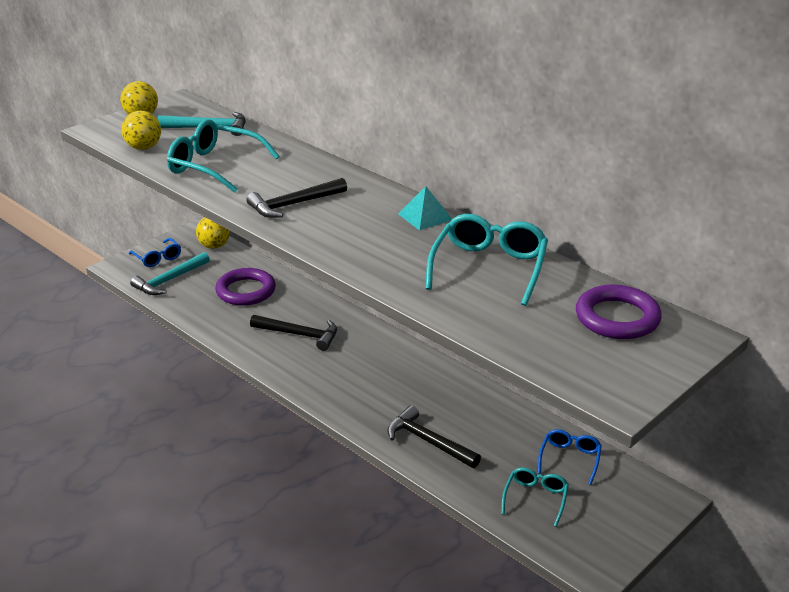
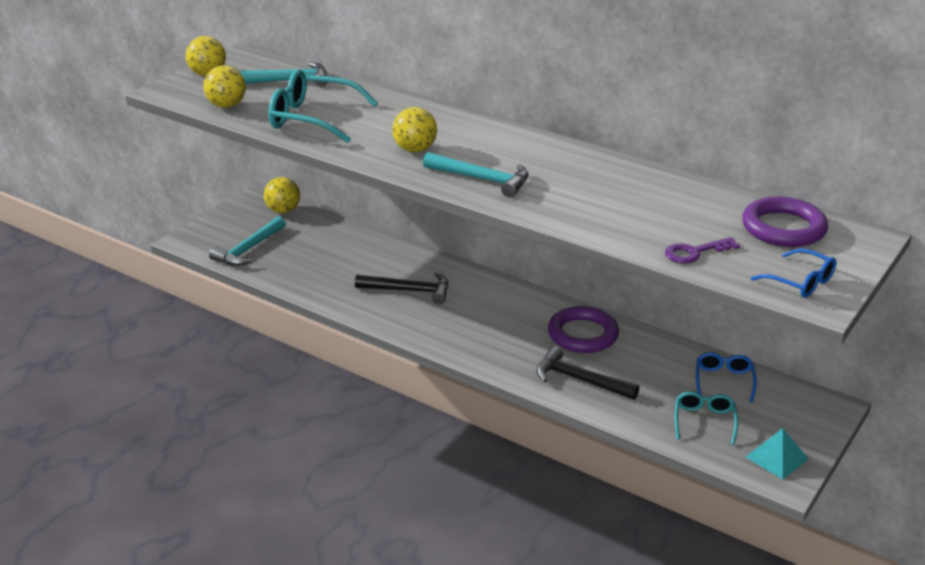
camera: 10 degrees left, 0 degrees up
(157, 258) = (226, 228): blue glasses -> blue glasses (800, 282)
(246, 291) = (335, 253): purple ring -> purple ring (582, 334)
(294, 204) = (415, 149): black hammer -> yellow ball
(343, 240) = (482, 179): none -> turquoise hammer
(425, 216) = (554, 150): turquoise pyramid -> turquoise pyramid (776, 458)
(489, 268) = (640, 193): turquoise glasses -> none
(516, 335) = (695, 252): none -> purple key

